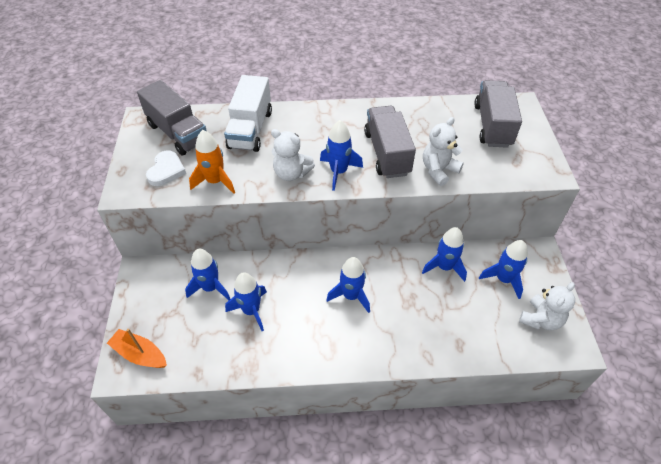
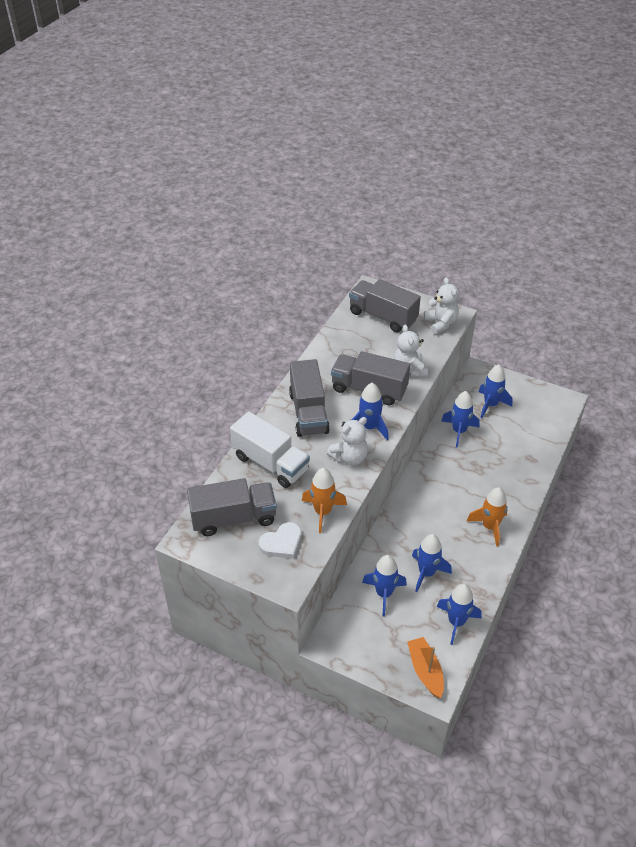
camera: 60 degrees left, 5 degrees down
(140, 354) = (425, 671): orange boat -> orange boat turned 105 degrees clockwise
(166, 170) = (282, 543): white heart -> white heart turned 105 degrees clockwise
(325, 127) = (308, 412): none -> grey truck
(339, 341) = (490, 527): none -> orange rocket
(351, 296) = (451, 500): blue rocket -> blue rocket (456, 622)
(540, 319) = (535, 405): white teddy bear -> white teddy bear (441, 323)

